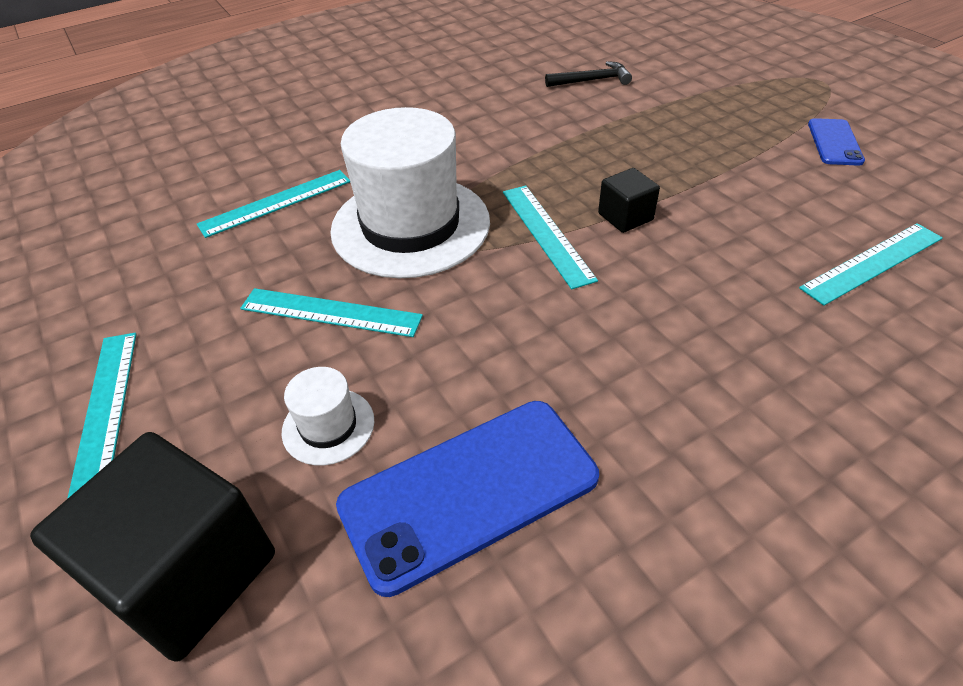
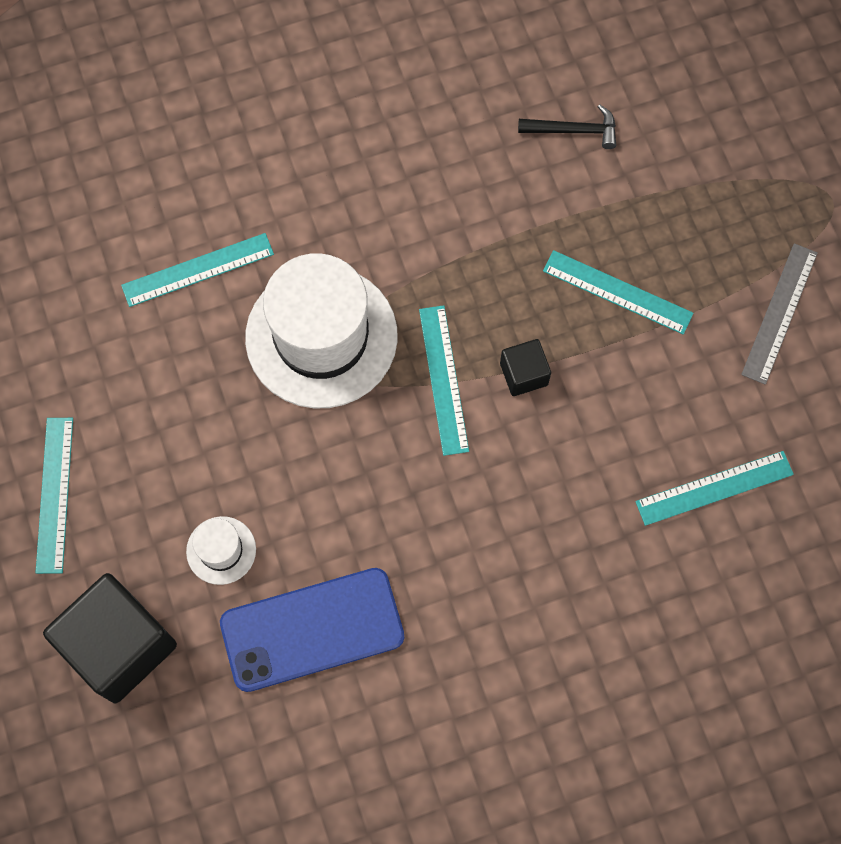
camera: 10 degrees right, 25 degrees up
(330, 312) = (235, 433): turquoise ruler -> turquoise ruler (617, 292)
(834, 142) = (779, 313): blue phone -> grey ruler

